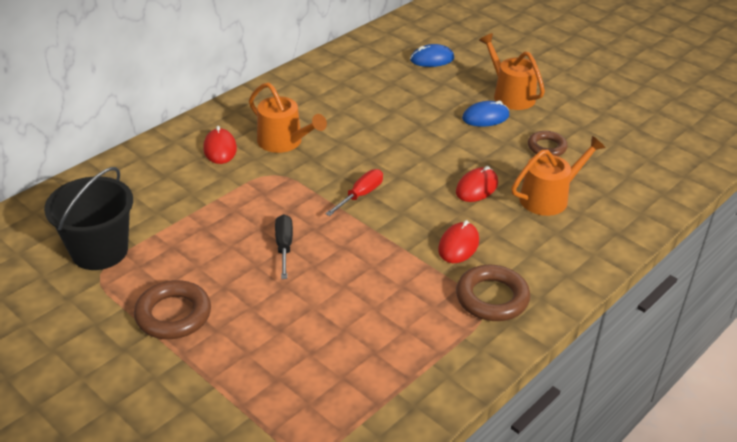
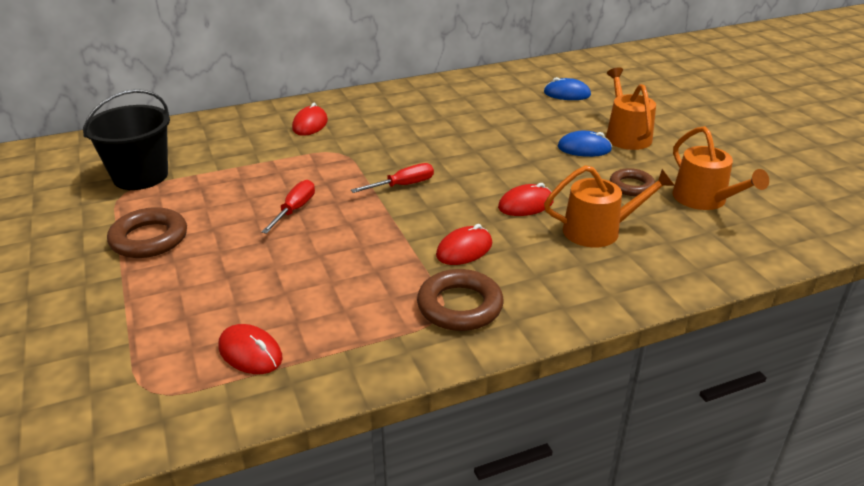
camera: 25 degrees right, 5 degrees down
(284, 142) = (370, 130): orange watering can -> orange watering can (704, 199)
(284, 247) = (294, 210): black screwdriver -> red screwdriver
(360, 391) = (250, 353): none -> red mouse

